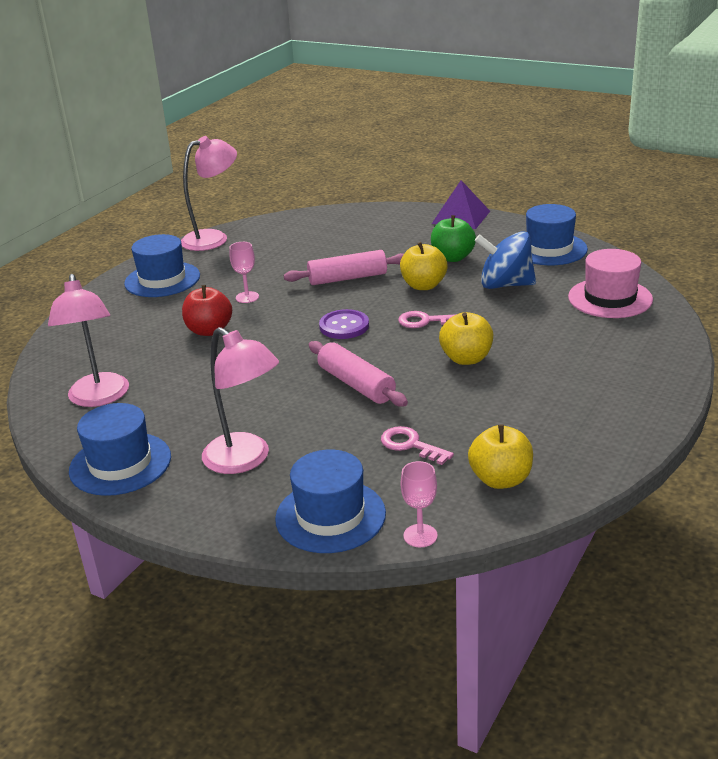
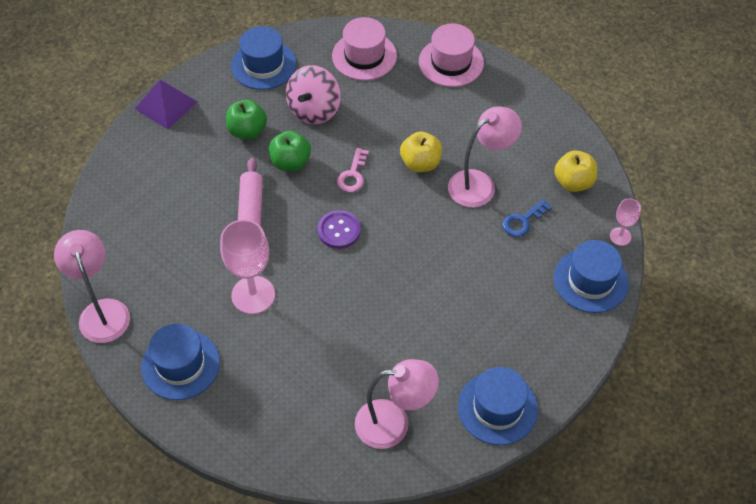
camera: 80 degrees left, 25 degrees up
(209, 330) = (306, 331): red apple -> none
(245, 460) = (514, 323): pink lamp -> pink lamp (480, 183)
(247, 297) = (253, 295): pink goblet -> pink goblet, size x1.95
(356, 384) = (433, 238): pink rolling pin -> none
(410, 445) = (523, 221): pink key -> blue key
(423, 285) = (290, 162): yellow apple -> green apple
(505, 285) = (314, 110): blue spinning top -> pink spinning top
(649, 354) = (451, 62): none -> pink hat

